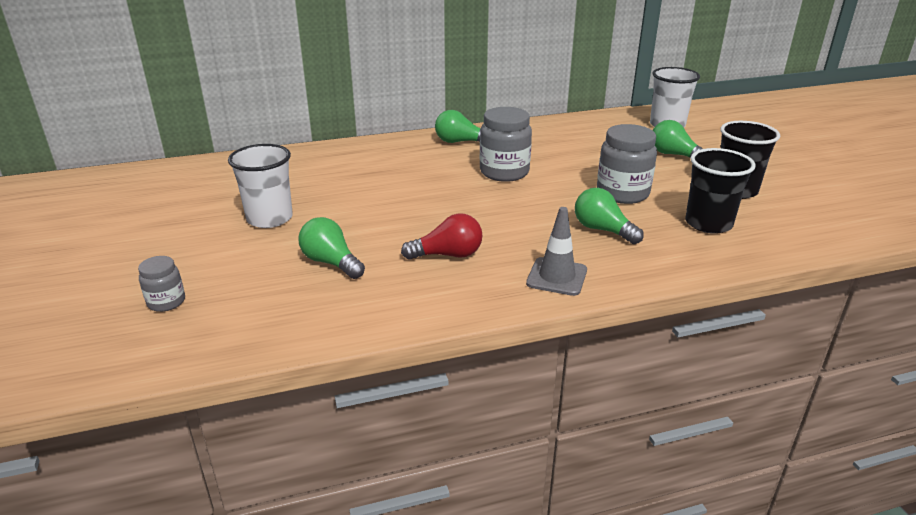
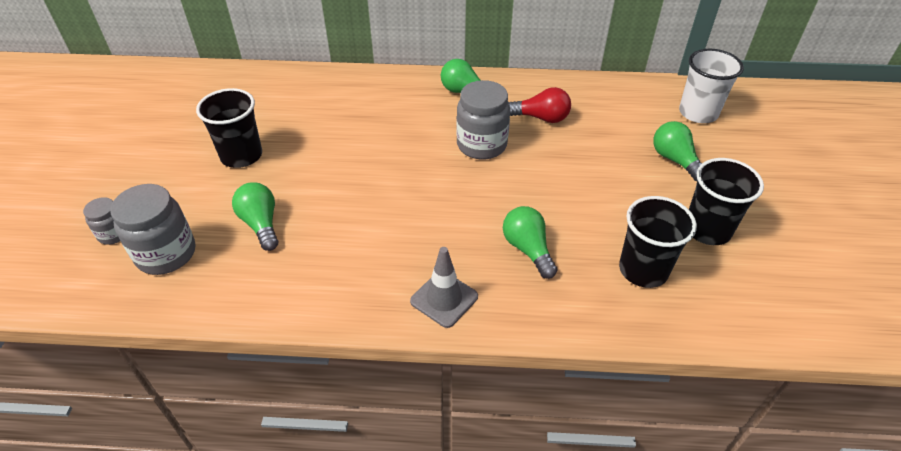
camera: 20 degrees right, 15 degrees up
(269, 218) = (241, 156): white cup -> black cup
(448, 255) = (364, 242): red light bulb -> red light bulb (541, 118)
(622, 193) = (581, 203): grey jar -> grey jar (166, 254)

